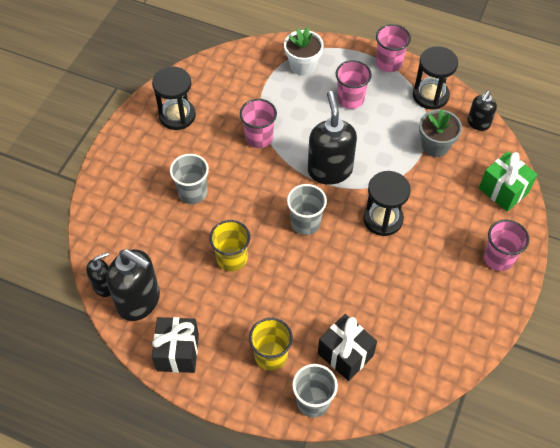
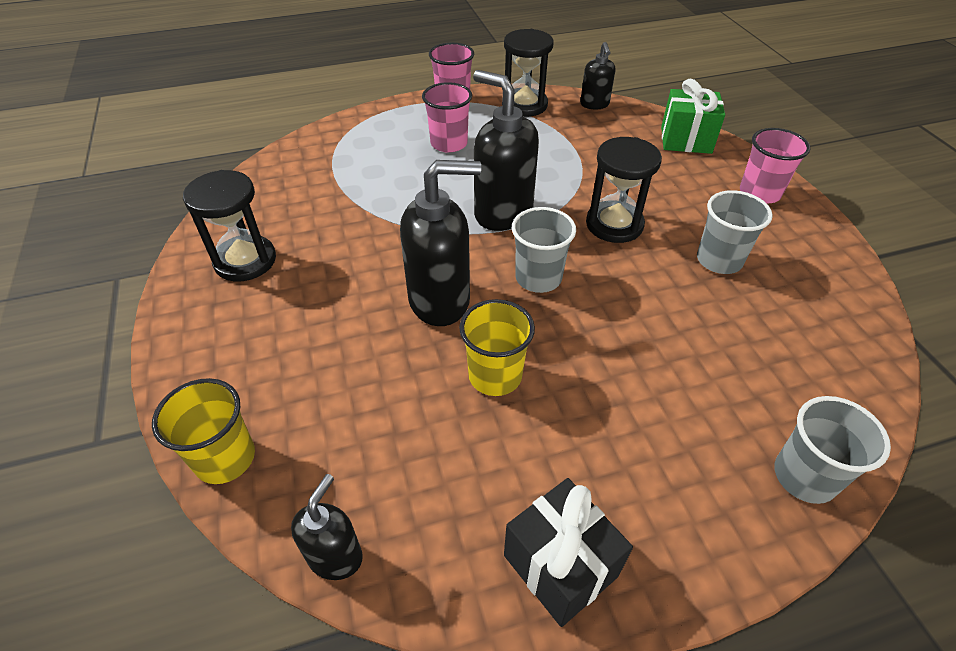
camera: 40 degrees left, 10 degrees down
(139, 301) = (419, 535): black soap dispenser -> black soap dispenser (440, 301)
(192, 192) = (356, 332): grey cup -> grey cup (719, 260)
(259, 138) = (383, 227): pink cup -> none
(271, 356) = (685, 460): yellow cup -> yellow cup (225, 458)
(302, 65) = (362, 141): white flower pot -> none
(345, 354) = (760, 387): black gift -> none
(435, 146) = (580, 138): grey flower pot -> none

